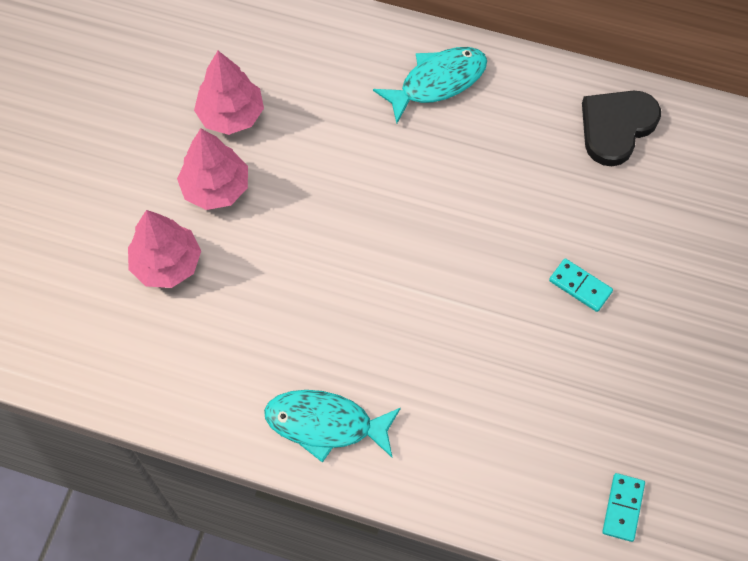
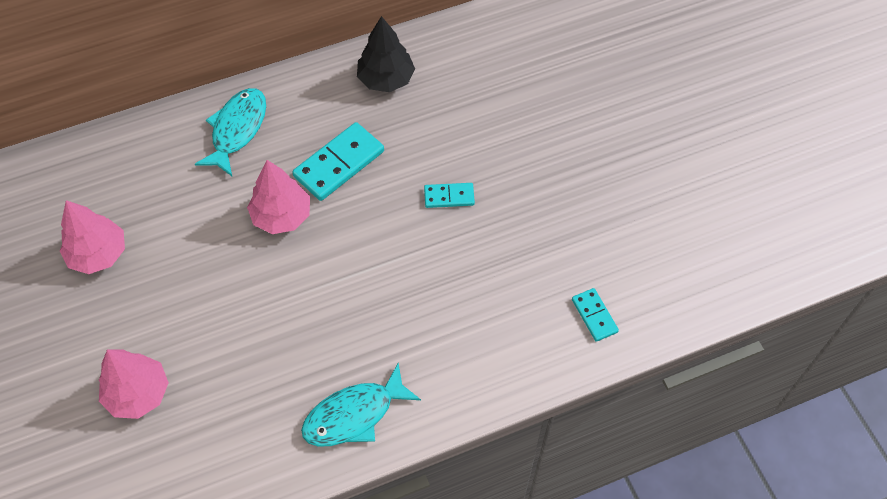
camera: 40 degrees left, 5 degrees down
(216, 188) = (130, 313): pink tree -> pink tree (282, 216)
(503, 180) = (339, 164): none -> turquoise domino
(616, 127) = (386, 79): black heart -> black tree

